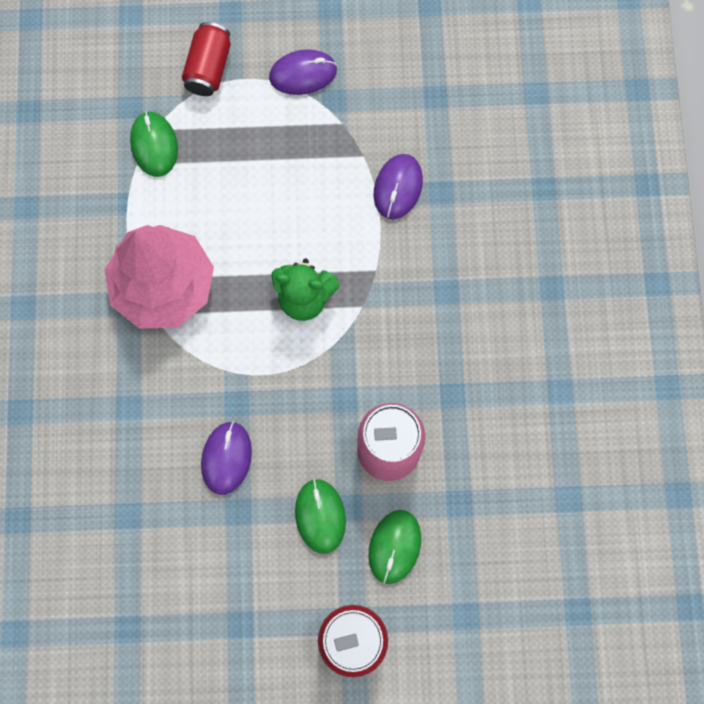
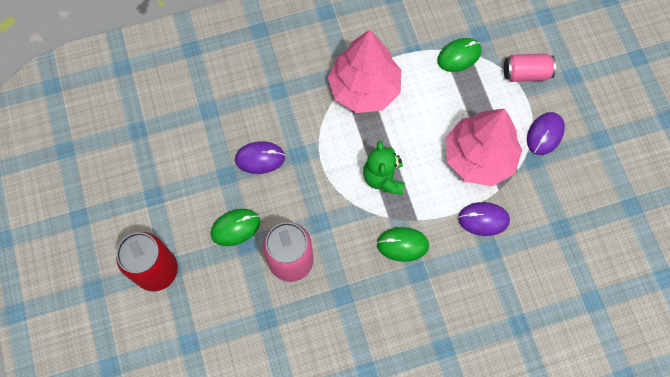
camera: 75 degrees right, 5 degrees down
(208, 68) = (526, 74): red can -> pink can
(303, 74) = (545, 134): purple mouse -> purple mouse turned 60 degrees clockwise
(311, 166) = (478, 157): none -> pink tree
(394, 547) = (226, 282): green mouse -> green mouse (402, 244)

